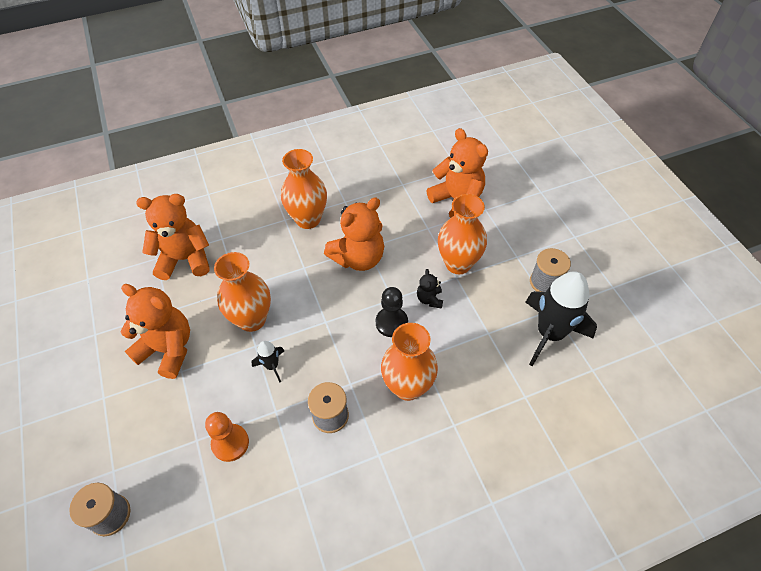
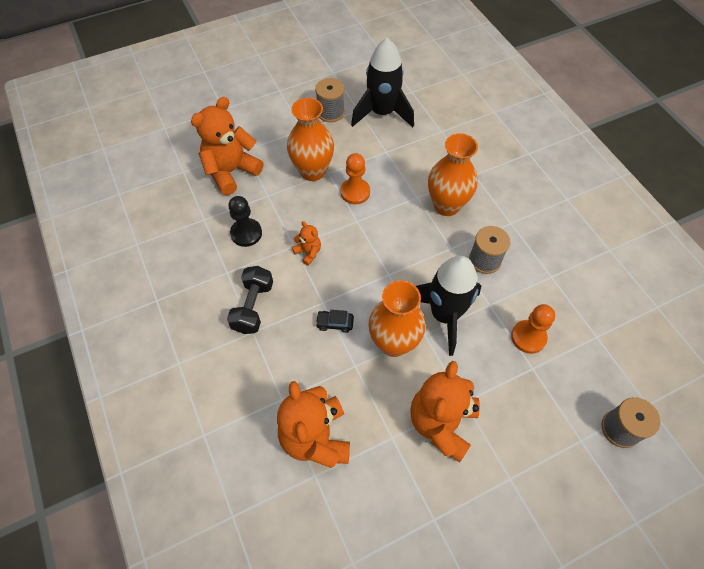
camera: 95 degrees left, 5 degrees up
(272, 366) = (444, 315): black rocket -> black rocket, size x2.18
(281, 275) = (335, 323): none -> black car
(308, 219) = (253, 307): orange vase -> black dumbbell
(358, 258) = (308, 252): orange teddy bear -> orange teddy bear, size x0.47
(391, 323) = (384, 220): black pawn -> black pawn (246, 233)
(429, 299) = (355, 192): black teddy bear -> orange pawn

